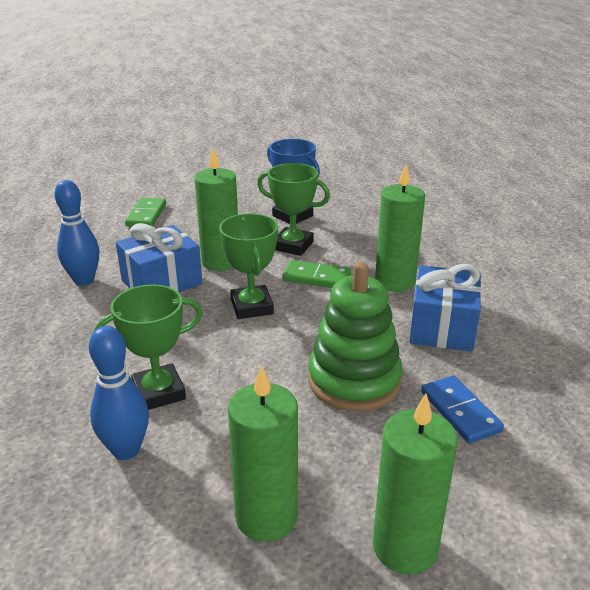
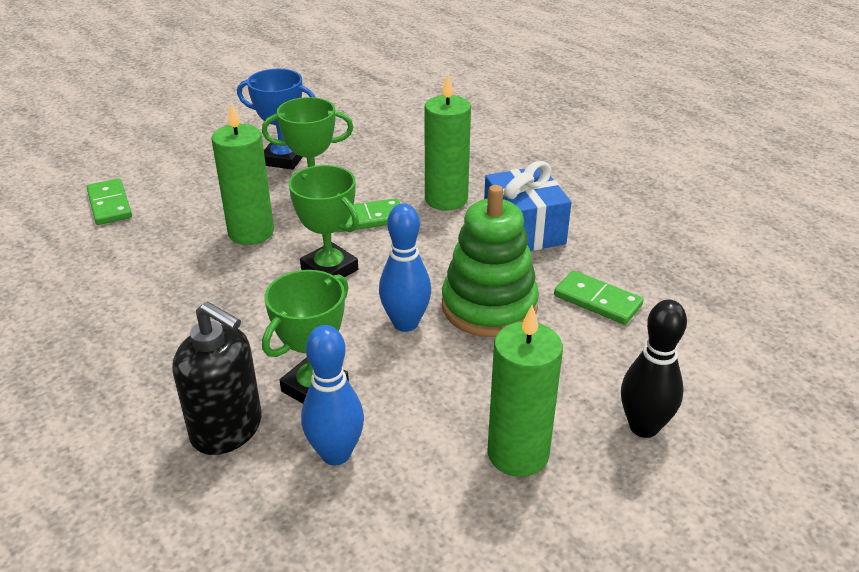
camera: 30 degrees left, 5 degrees up
(72, 398) = (227, 429): none -> black soap dispenser
(84, 280) = (109, 303): blue bowling pin -> blue bowling pin (405, 323)
(161, 282) = (205, 275): blue gift -> none
(405, 547) = (643, 427): green candle -> black bowling pin
(460, 412) = (597, 301): blue domino -> green domino

